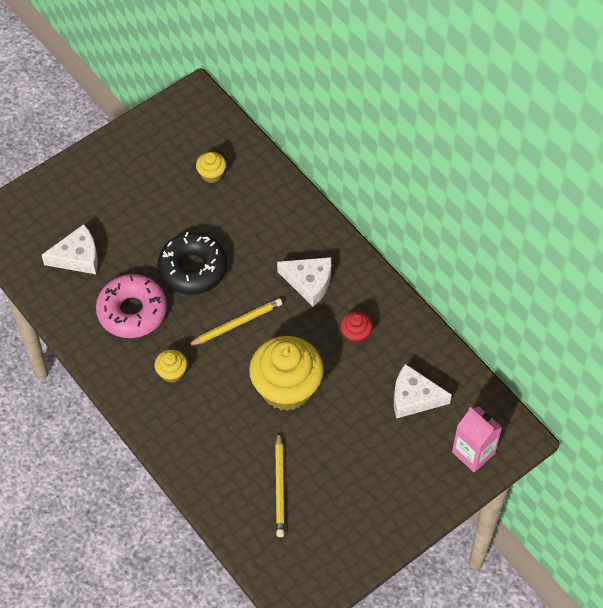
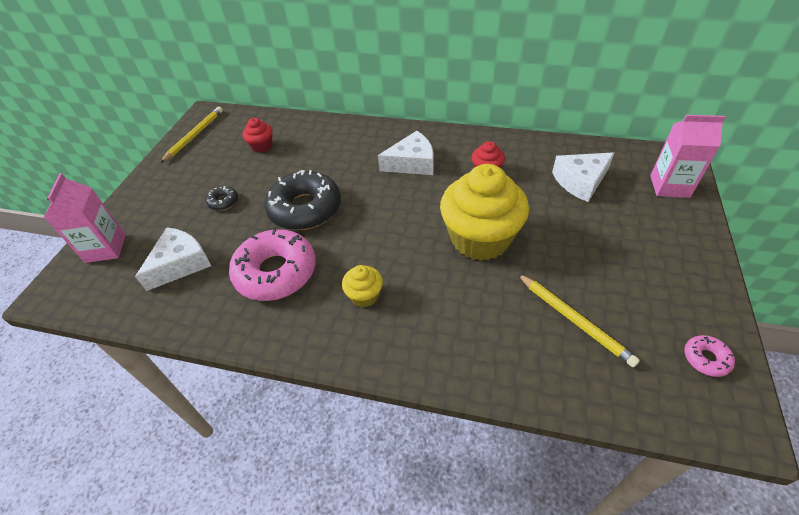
camera: 35 degrees left, 10 degrees down
(38, 205) = (106, 248): none -> pink carton
(142, 217) = (223, 202): none -> black donut
(211, 174) = (262, 146): yellow cupcake -> red cupcake
(236, 324) = (384, 222): yellow pencil -> yellow pencil (194, 135)
(325, 566) = (706, 359): none -> pink donut

